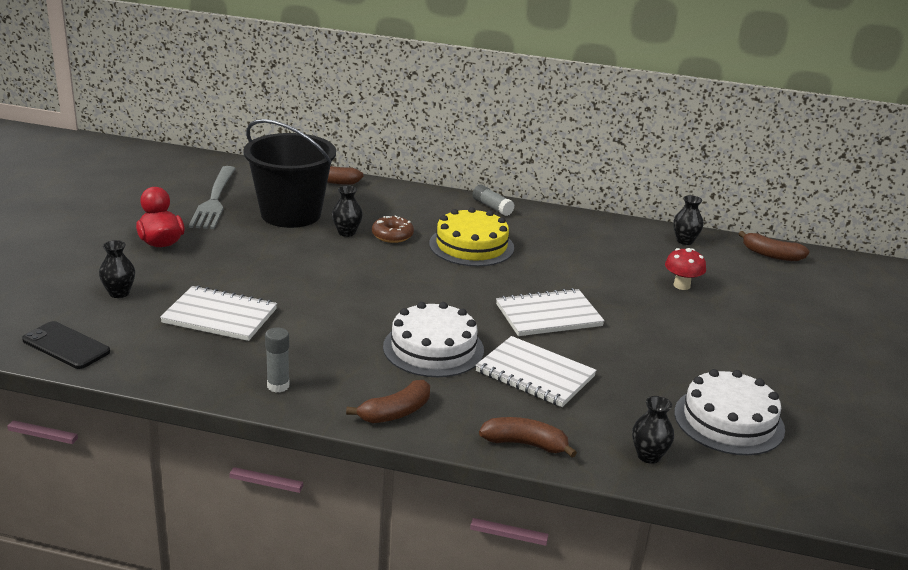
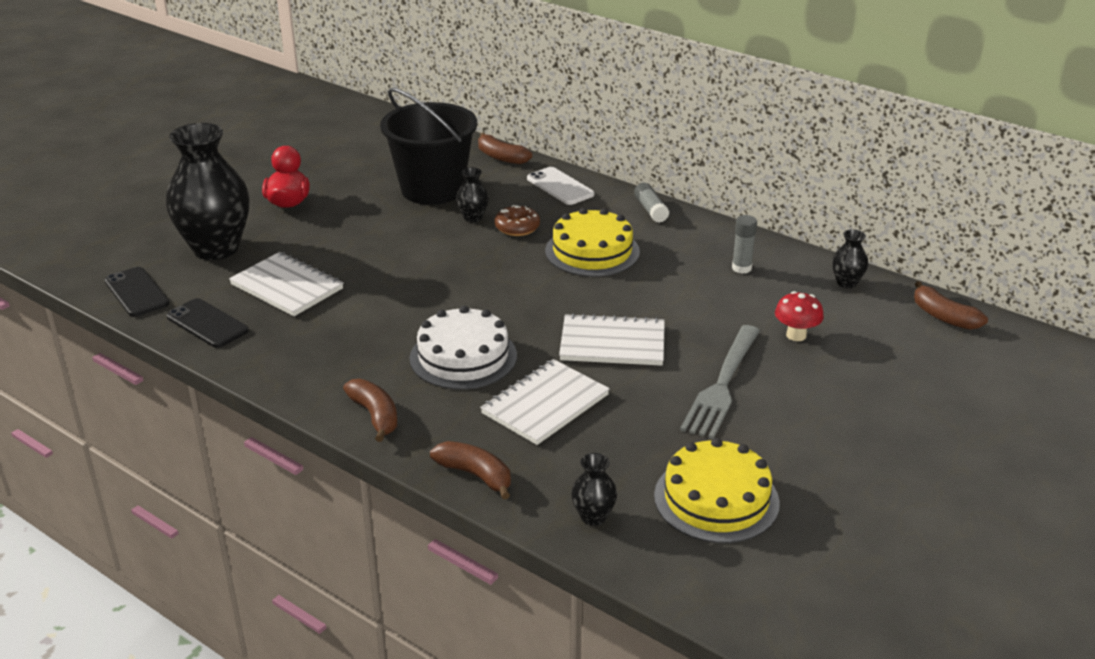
camera: 25 degrees right, 5 degrees up
(119, 293) = (216, 248): black vase -> black vase, size x2.36
(165, 362) = (207, 324): none -> black phone
(214, 200) = (370, 164): grey fork -> grey fork (722, 385)
(278, 386) = (287, 366): grey glue stick -> grey glue stick (741, 268)
(396, 412) = (375, 415): brown banana -> brown banana turned 105 degrees counterclockwise
(402, 198) = (560, 186): none -> white phone
(535, 374) = (545, 404): white notebook -> white notebook turned 75 degrees clockwise
(729, 421) = (716, 499): white cake -> yellow cake

